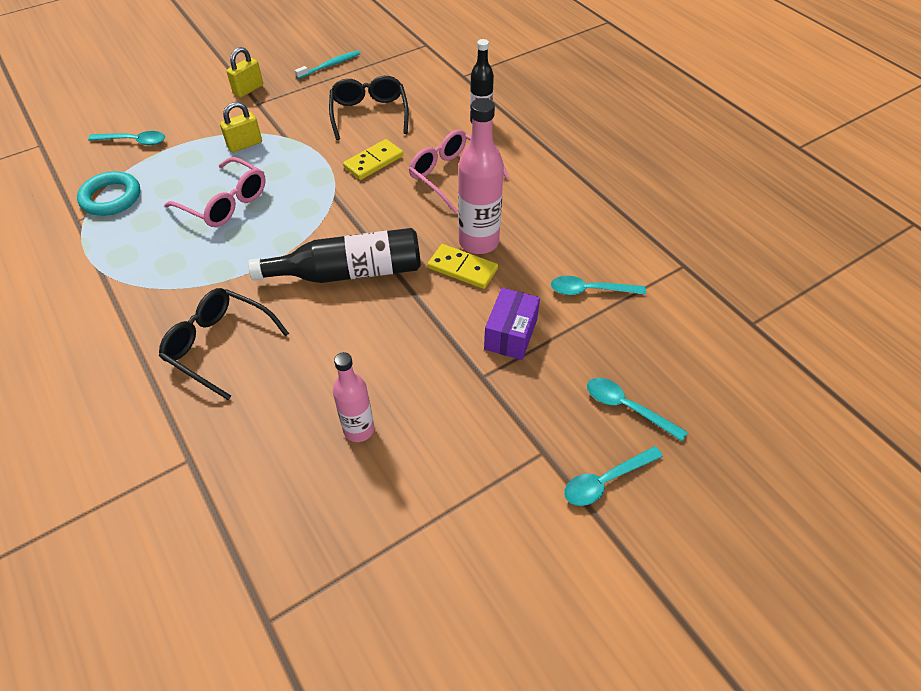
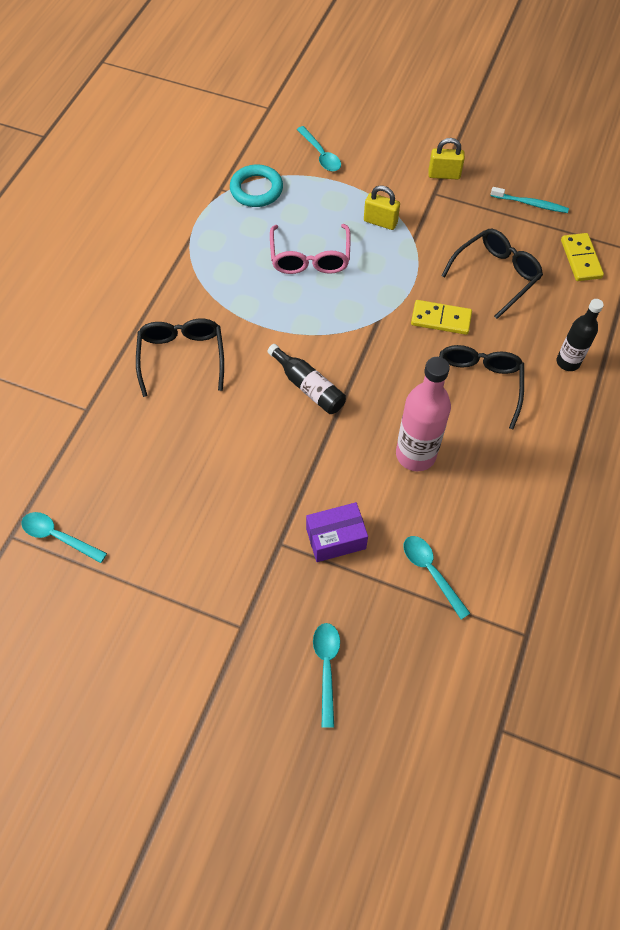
camera: 55 degrees right, 10 degrees up
(348, 272) = (308, 386): black bottle -> black bottle, size x0.63
(359, 429) = (176, 492): pink bottle -> none
(451, 175) = (476, 385): pink glasses -> black glasses
(462, 268) = (376, 461): yellow domino -> yellow domino (581, 259)
(605, 481) = (246, 687): turquoise spoon -> turquoise spoon (58, 536)

